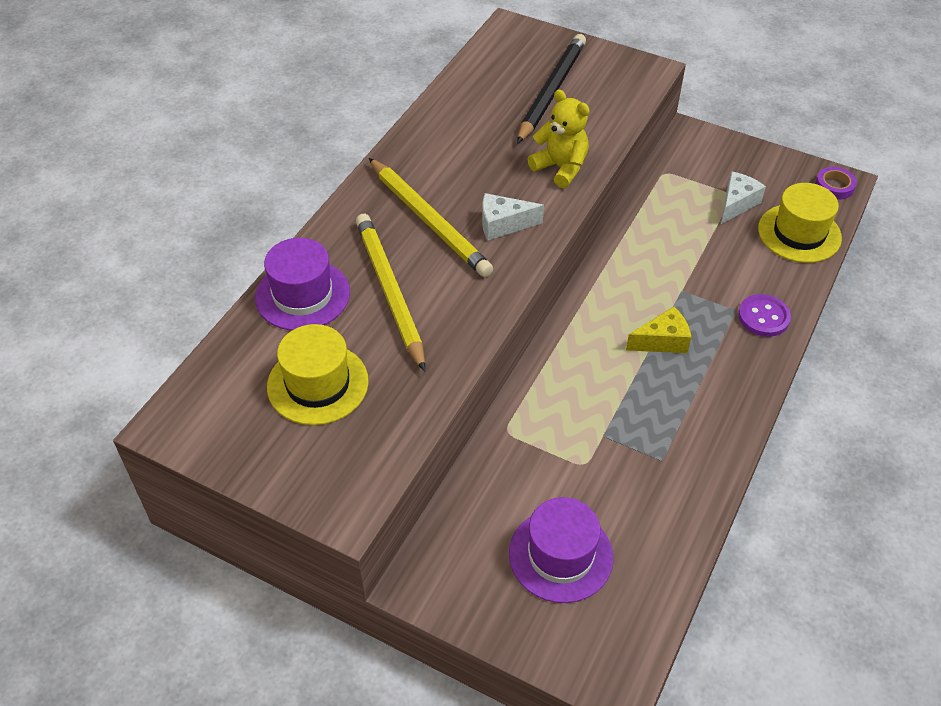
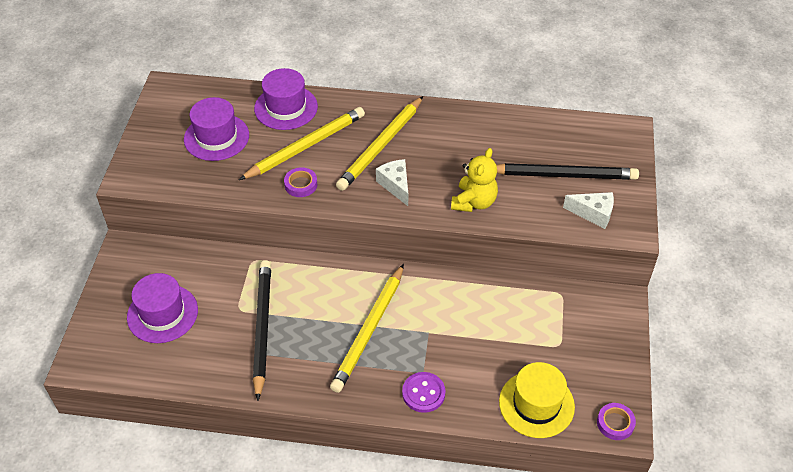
camera: 70 degrees right, 0 degrees up
(317, 384) = (216, 137): yellow hat -> purple hat
(458, 312) = (301, 184): none -> purple tape
(623, 445) = (262, 328): none -> black pencil
(662, 341) = (369, 330): yellow cheese -> yellow pencil
(737, 204) = (549, 351): white cheese -> white cheese (593, 214)

